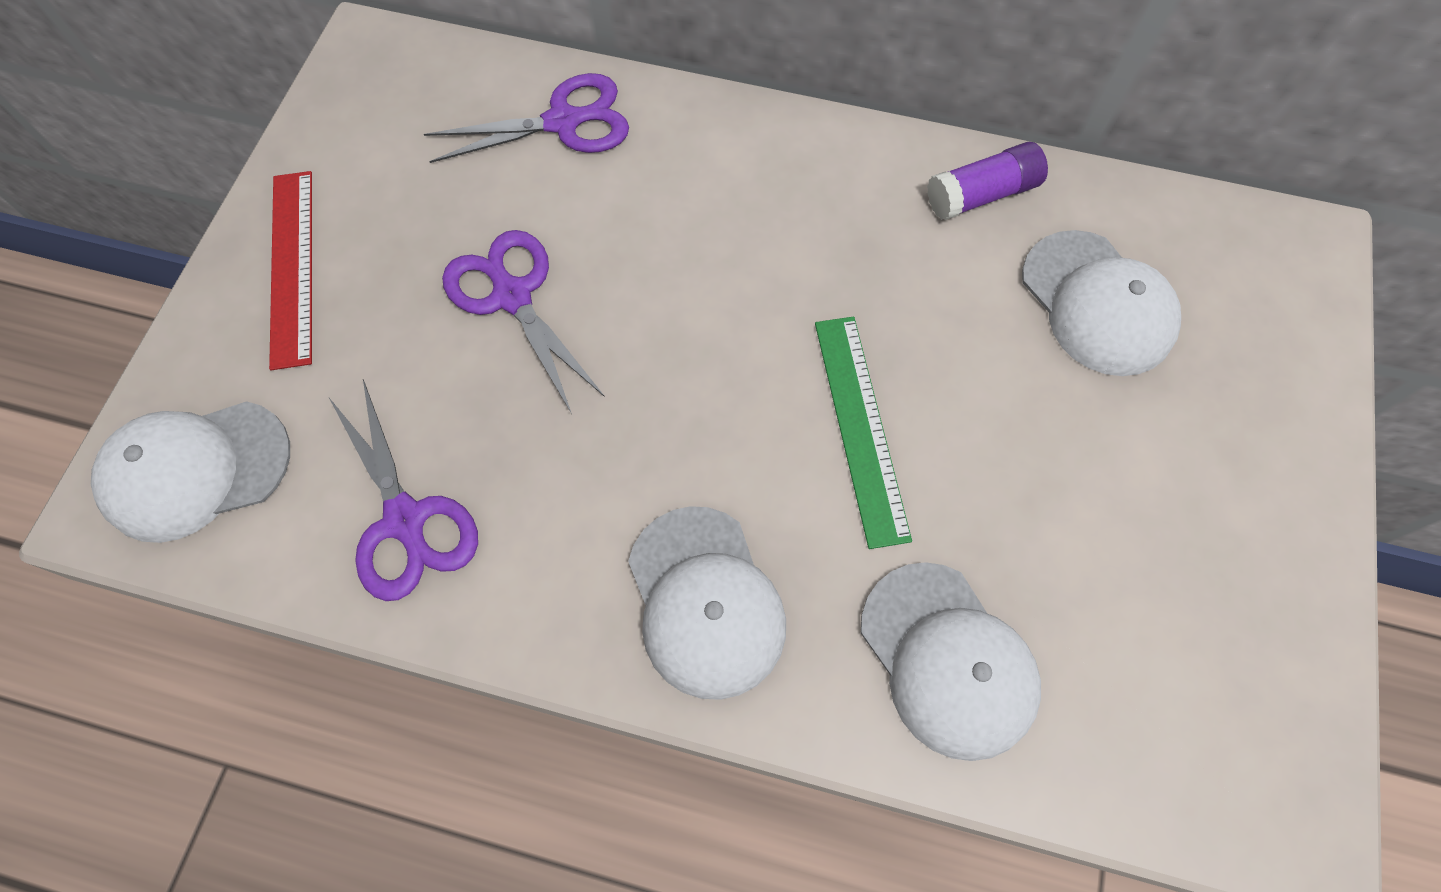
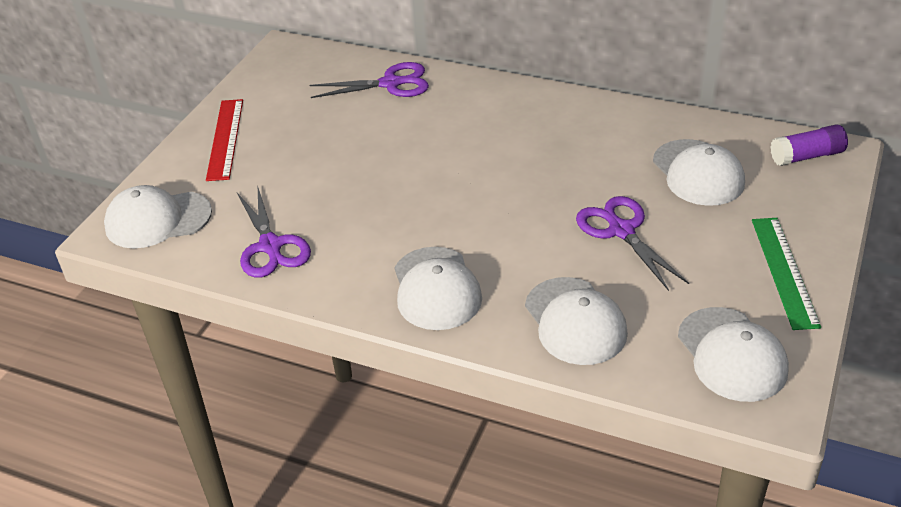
camera: 10 degrees right, 25 degrees down
(512, 295) = (347, 156): purple scissors -> purple scissors (621, 230)
(860, 427) = (542, 220): green ruler -> green ruler (784, 271)
(981, 195) = (635, 123): purple glue stick -> purple glue stick (807, 156)
(1211, 715) = (732, 354): none -> white cap

